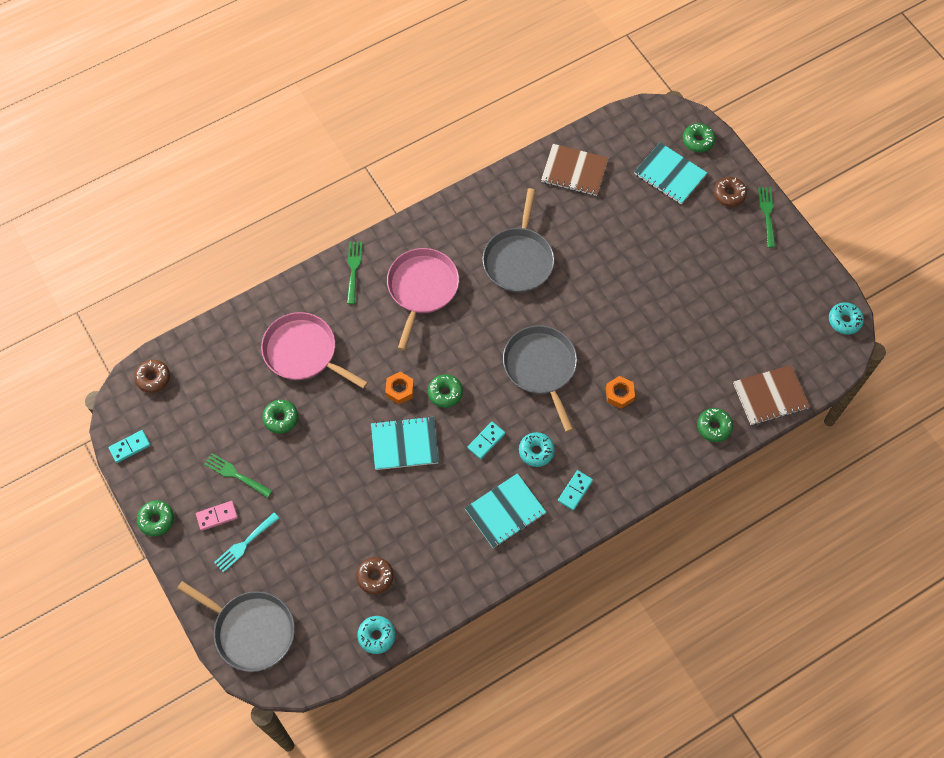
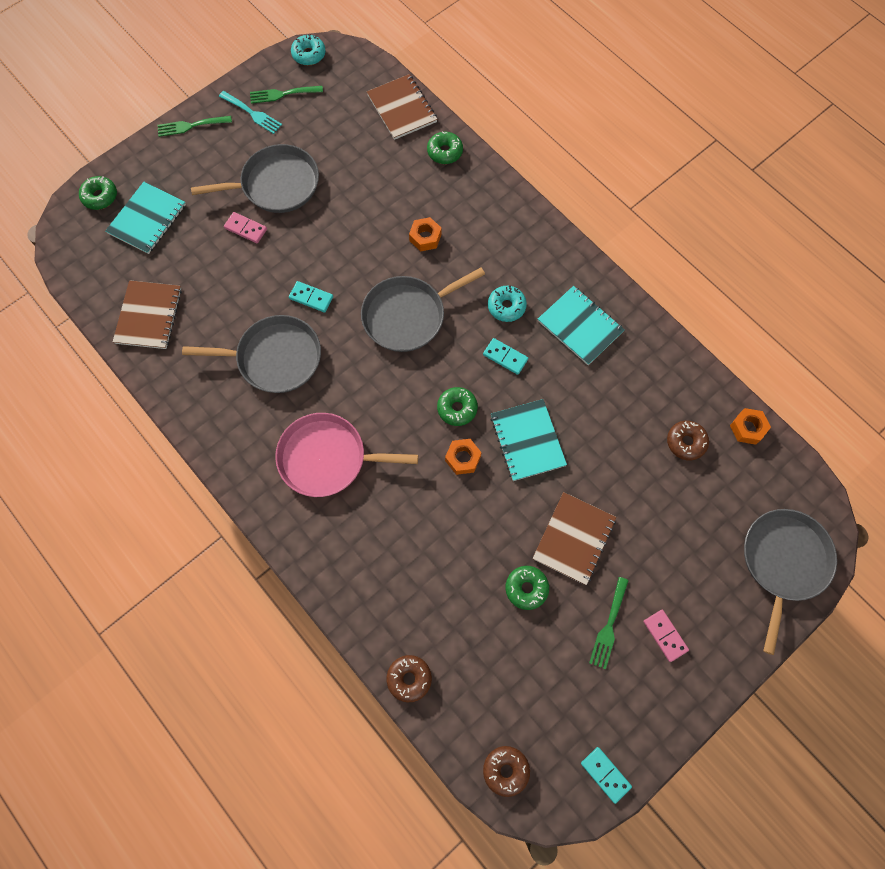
camera: 100 degrees left, 5 degrees up
(156, 520) = (689, 710): green donut -> none
(244, 544) = (689, 594): turquoise fork -> turquoise fork (252, 113)
(303, 352) = (434, 581): pink pan -> none
(312, 463) = (573, 538): none -> brown notebook
(353, 269) = (311, 544): green fork -> green fork (282, 94)
(376, 636) = (747, 428): turquoise donut -> orange nut
(575, 491) = (541, 265): turquoise domino -> turquoise domino (311, 297)
(649, 249) = (246, 229): none -> pink domino
(693, 277) = (276, 184): none -> grey pan
(729, 194) = (169, 161): brown donut -> brown donut (409, 678)

